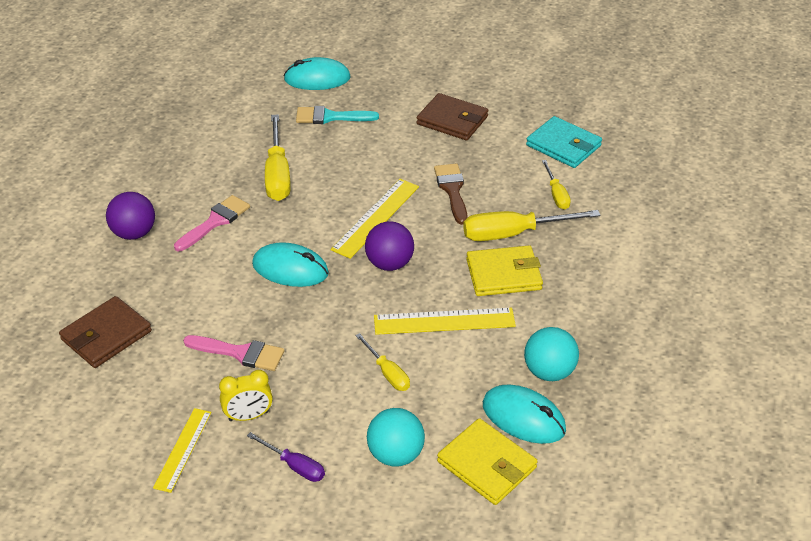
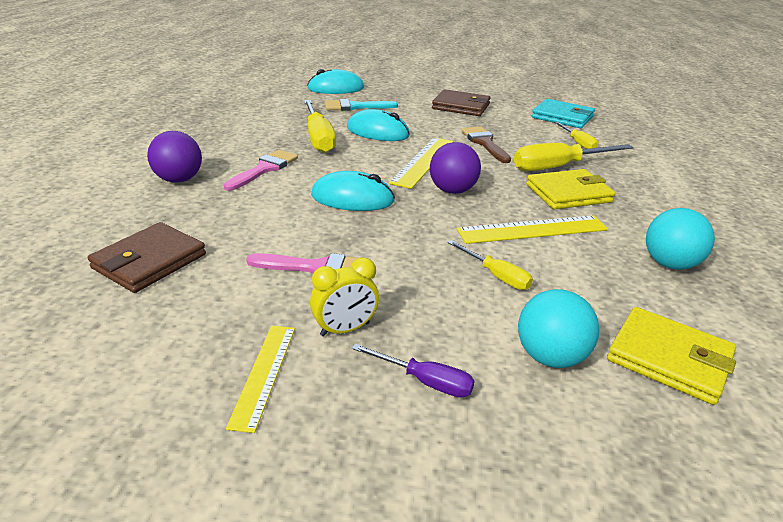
camera: 10 degrees left, 10 degrees down
(523, 417) = (675, 306): turquoise mouse -> turquoise mouse (378, 132)

